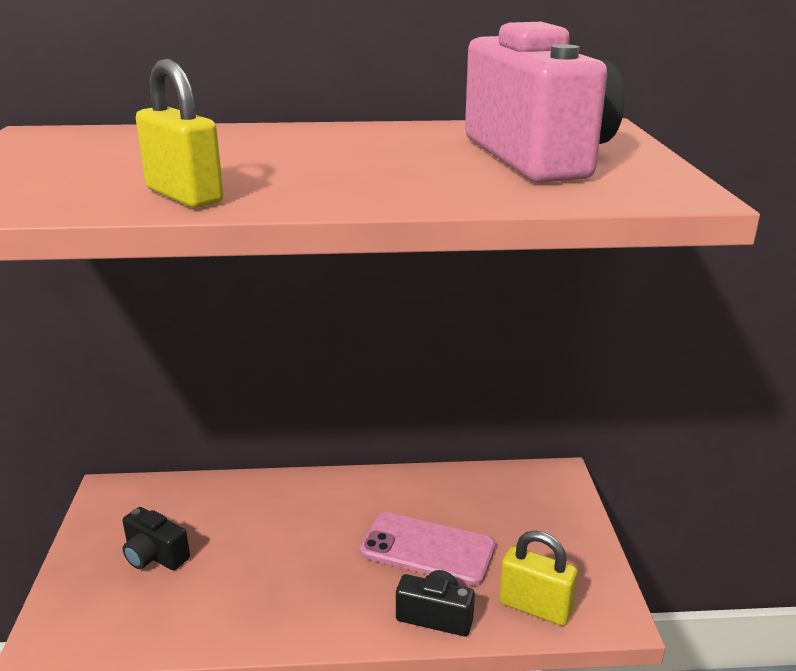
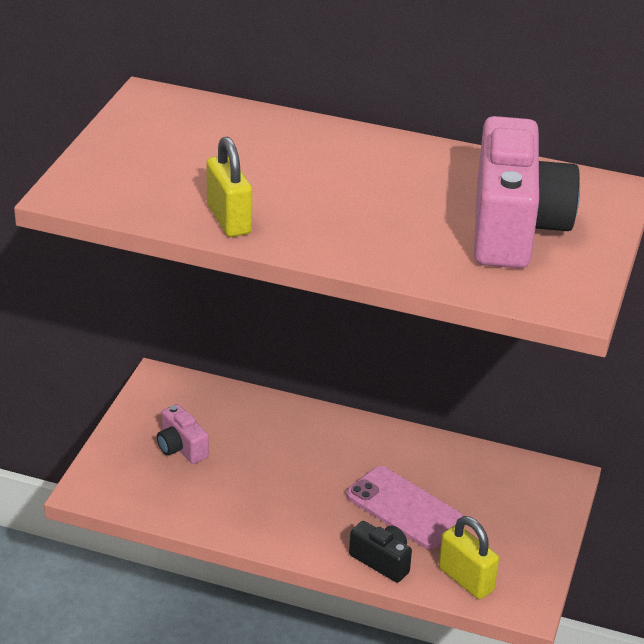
camera: 20 degrees right, 10 degrees up
(154, 556) = (181, 448): black camera -> pink camera

